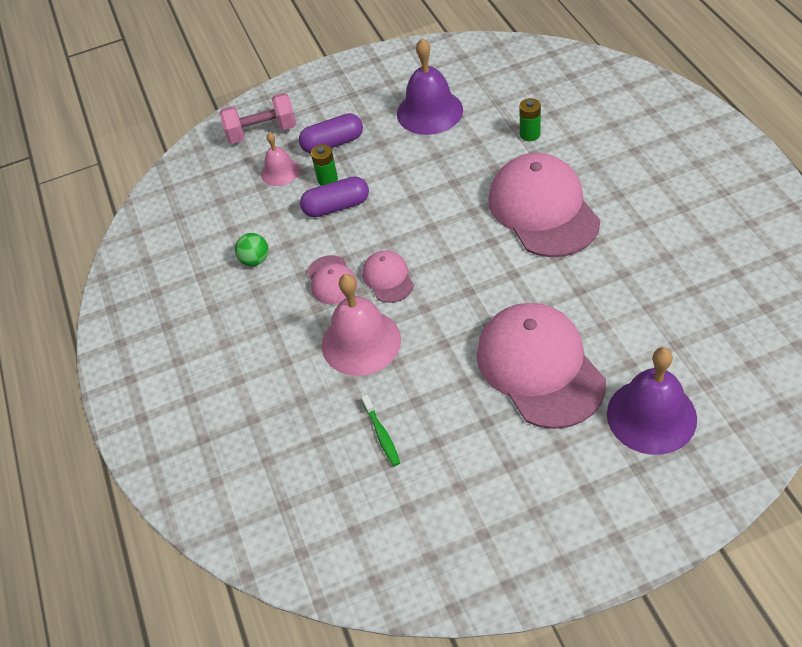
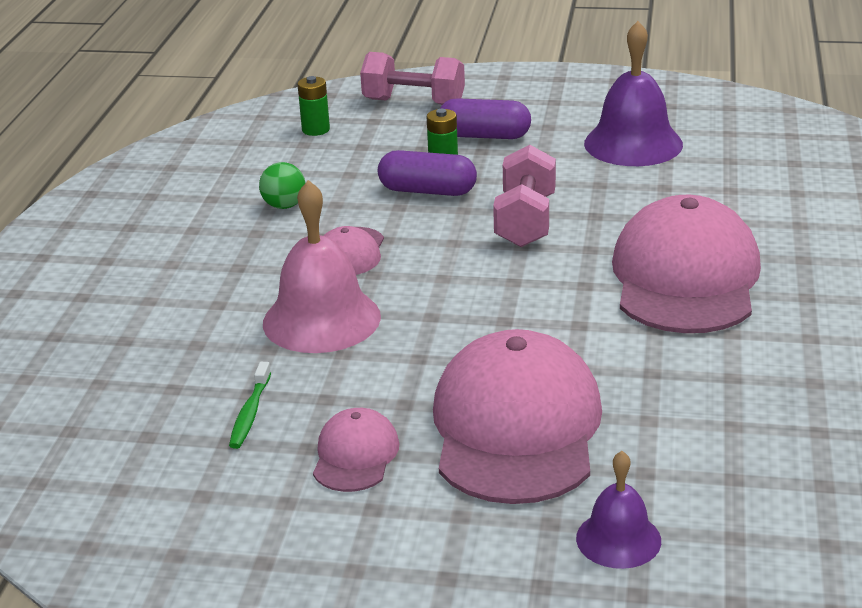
camera: 25 degrees right, 20 degrees down
(280, 171) = (397, 141): pink bell -> none
(388, 278) = (417, 274): pink cap -> pink cap (355, 455)
(417, 205) = (525, 221): none -> pink dumbbell
(530, 134) = (743, 202): green battery -> green battery (316, 130)
(651, 416) = (618, 539): purple bell -> purple bell, size x0.57

